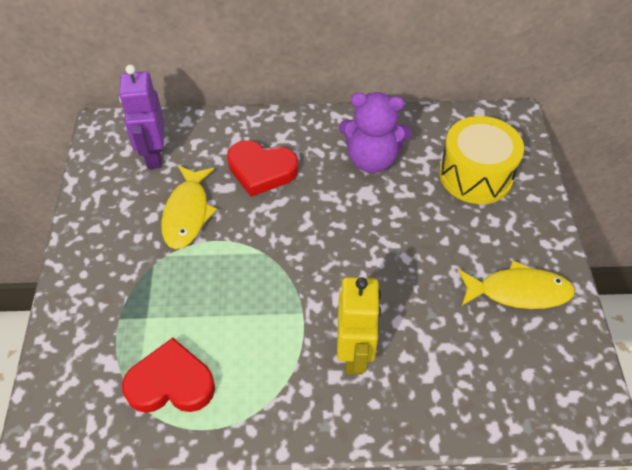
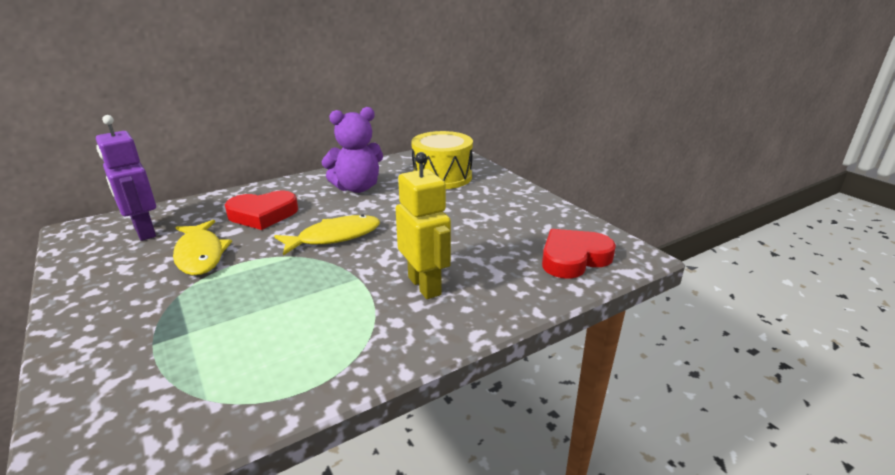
camera: 30 degrees left, 25 degrees down
(171, 383) = (245, 369): red heart -> red heart (573, 258)
(518, 291) = (522, 216): yellow fish -> yellow fish (334, 237)

